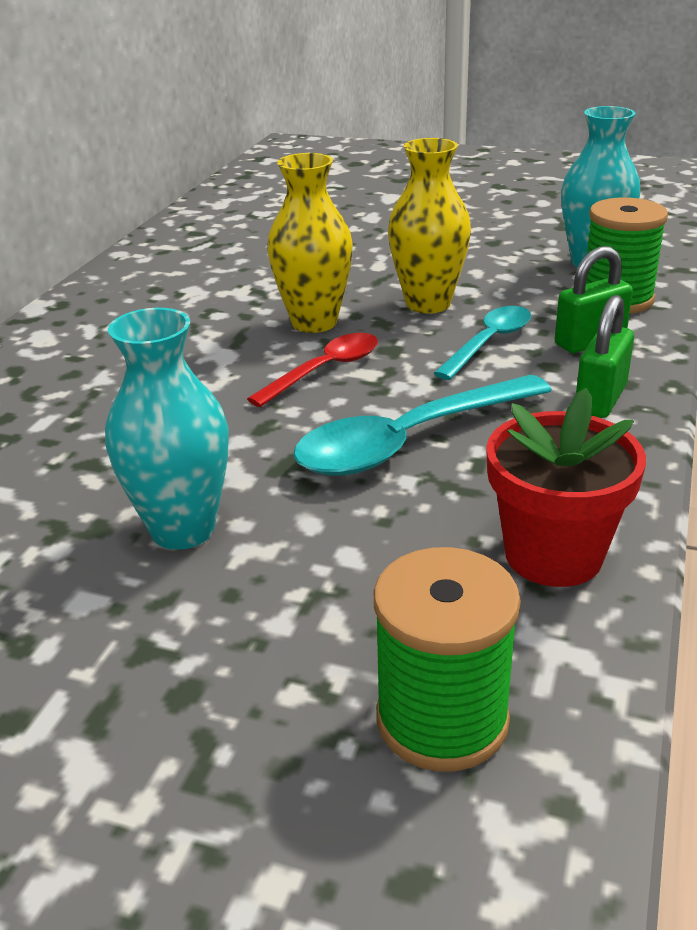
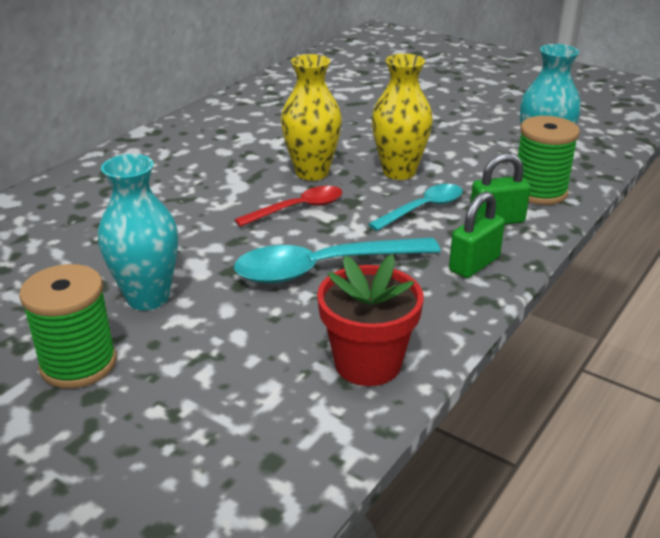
camera: 15 degrees right, 0 degrees up
(442, 719) = (232, 447): green spool -> green spool (78, 364)

